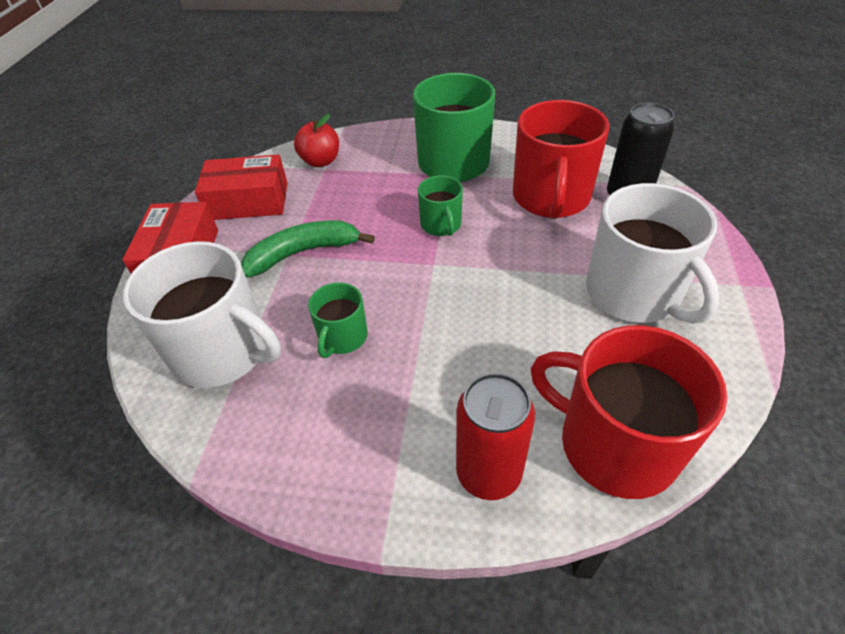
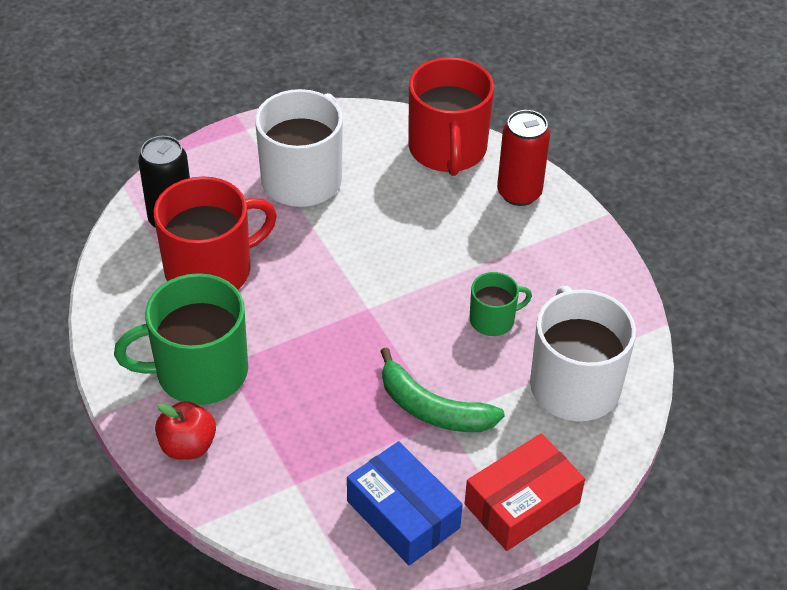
camera: 130 degrees left, 0 degrees up
(248, 201) = (403, 514): red box -> blue box
(320, 161) = (285, 497): red apple -> red apple (188, 446)
(441, 225) = (312, 329): green mug -> none

